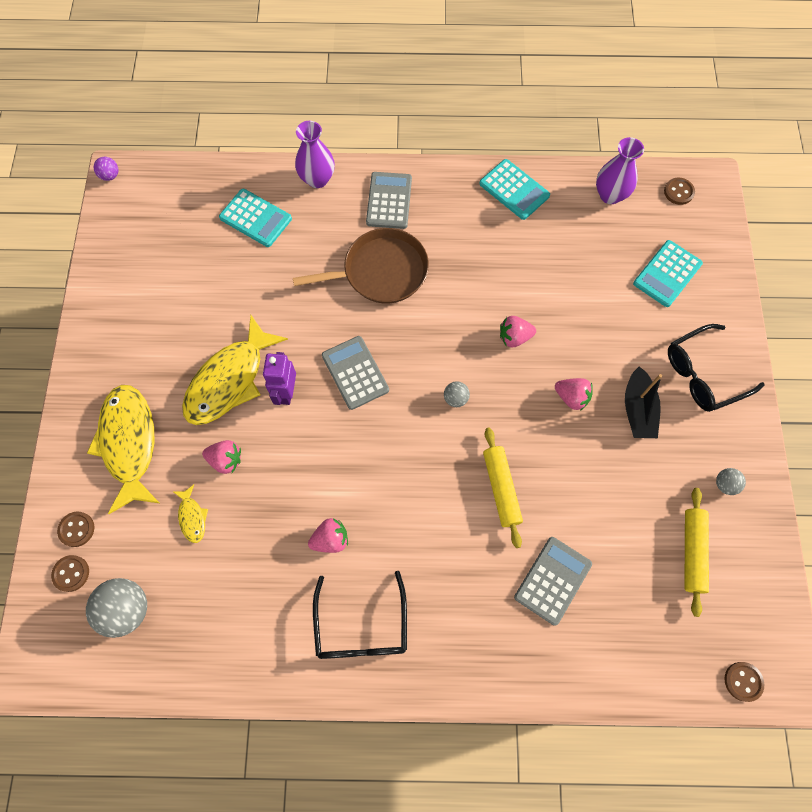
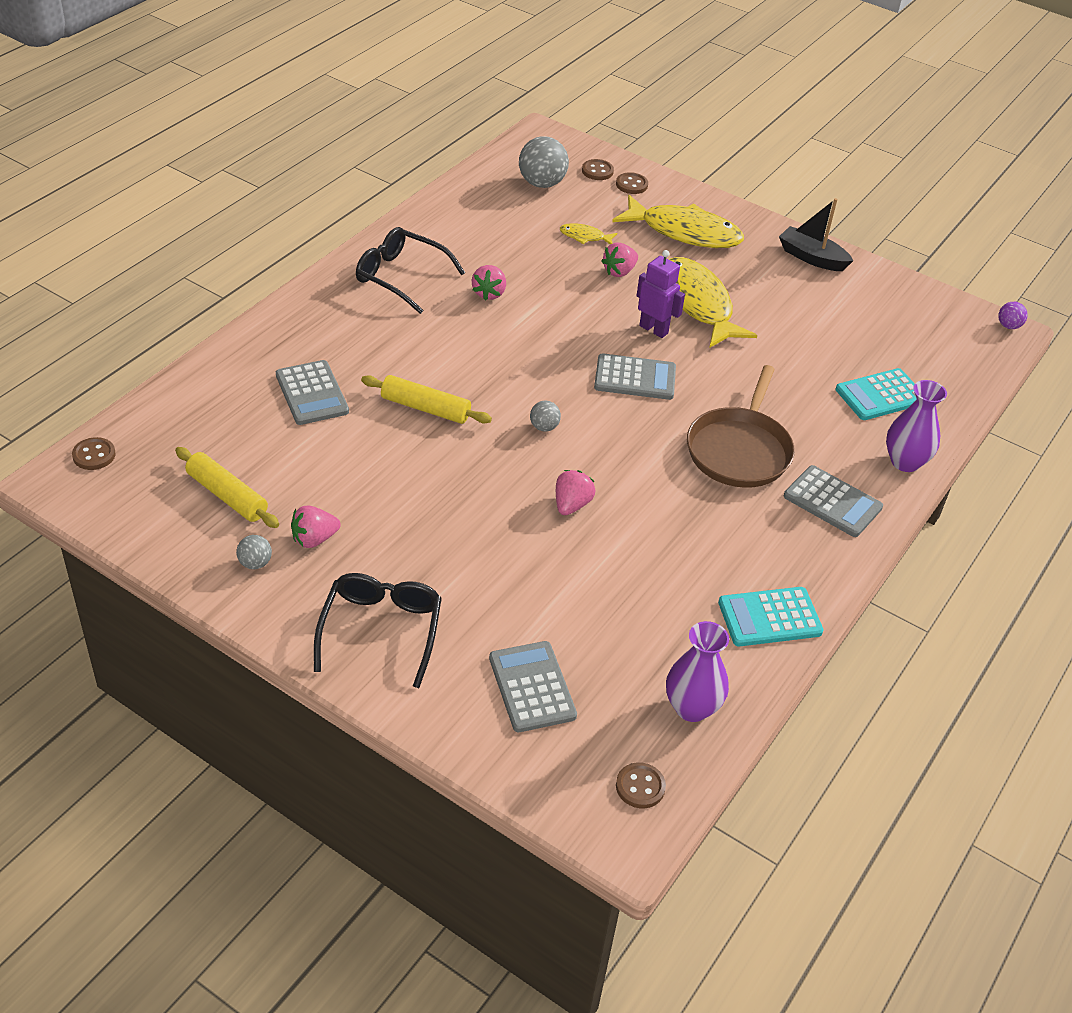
camera: 120 degrees right, 25 degrees down
(571, 397) = (463, 507): pink strawberry -> pink strawberry (314, 539)
(637, 410) = (399, 548): black boat -> black boat (811, 258)
(667, 274) = (532, 687): turquoise calculator -> grey calculator

